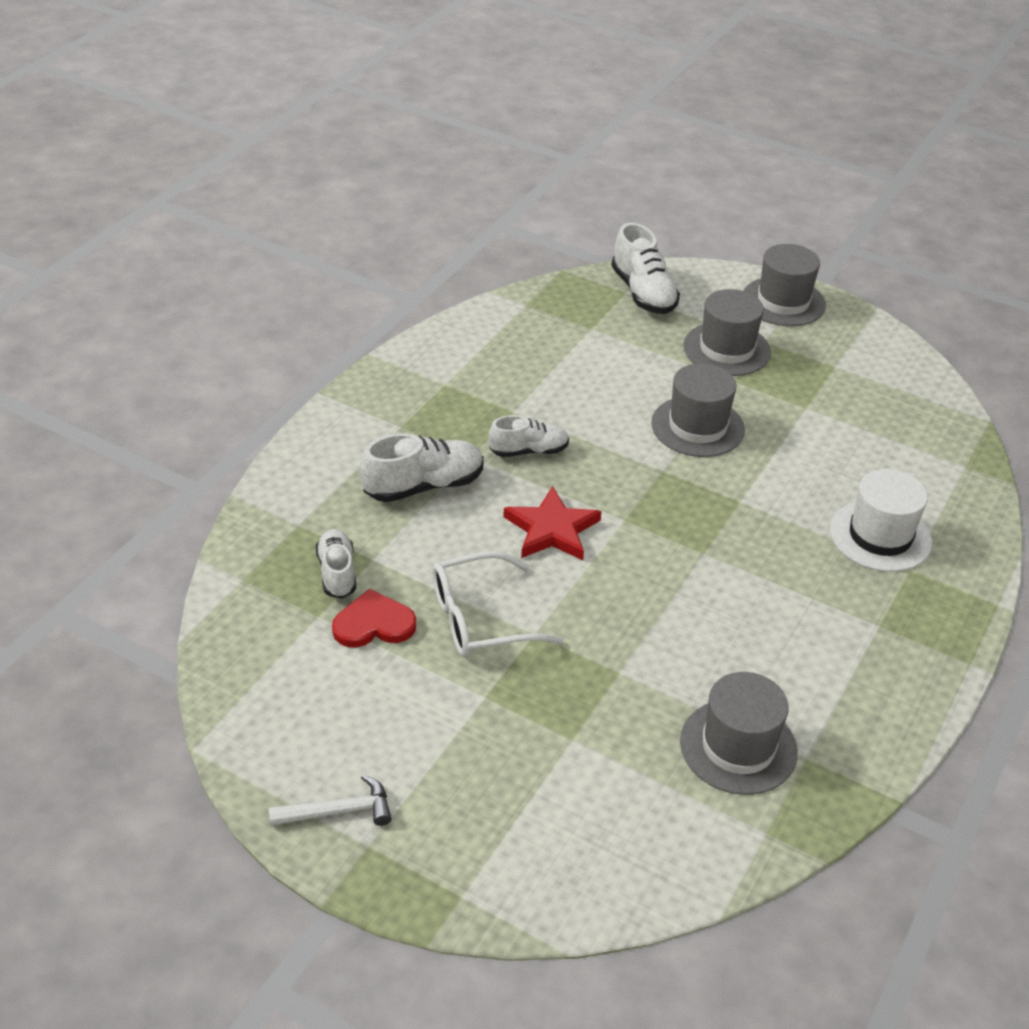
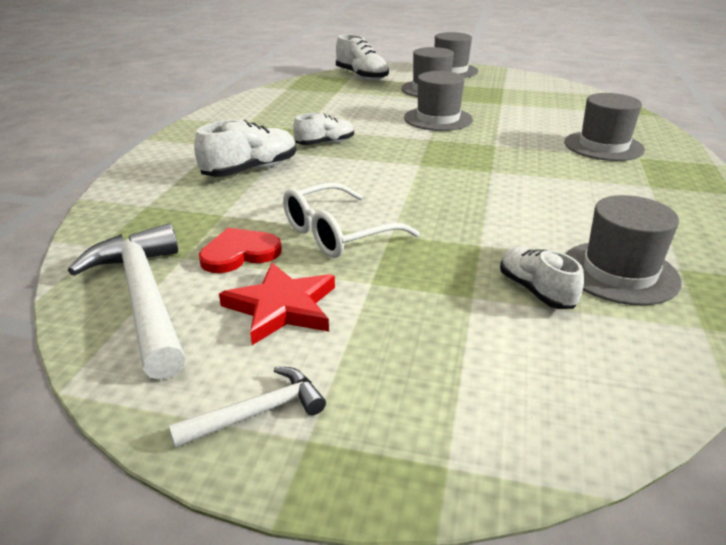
camera: 15 degrees left, 10 degrees down
(273, 661) = (143, 297): none -> white hammer
(337, 573) = (192, 227): white shoe -> white shoe (536, 290)
(552, 529) = (367, 177): red star -> red star (282, 307)
(880, 536) = (603, 146): white hat -> grey hat

